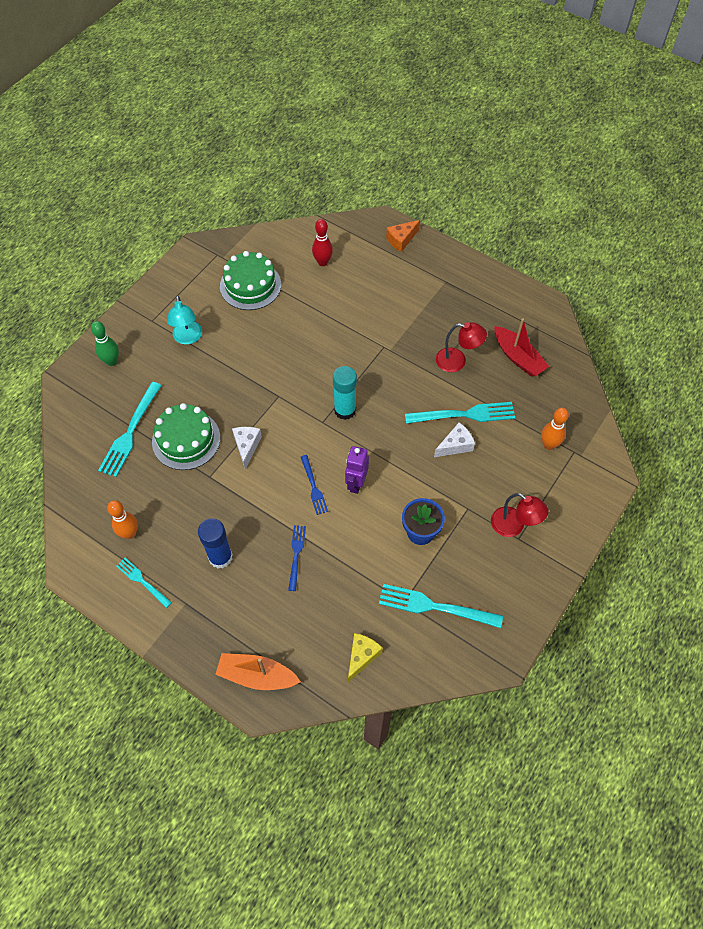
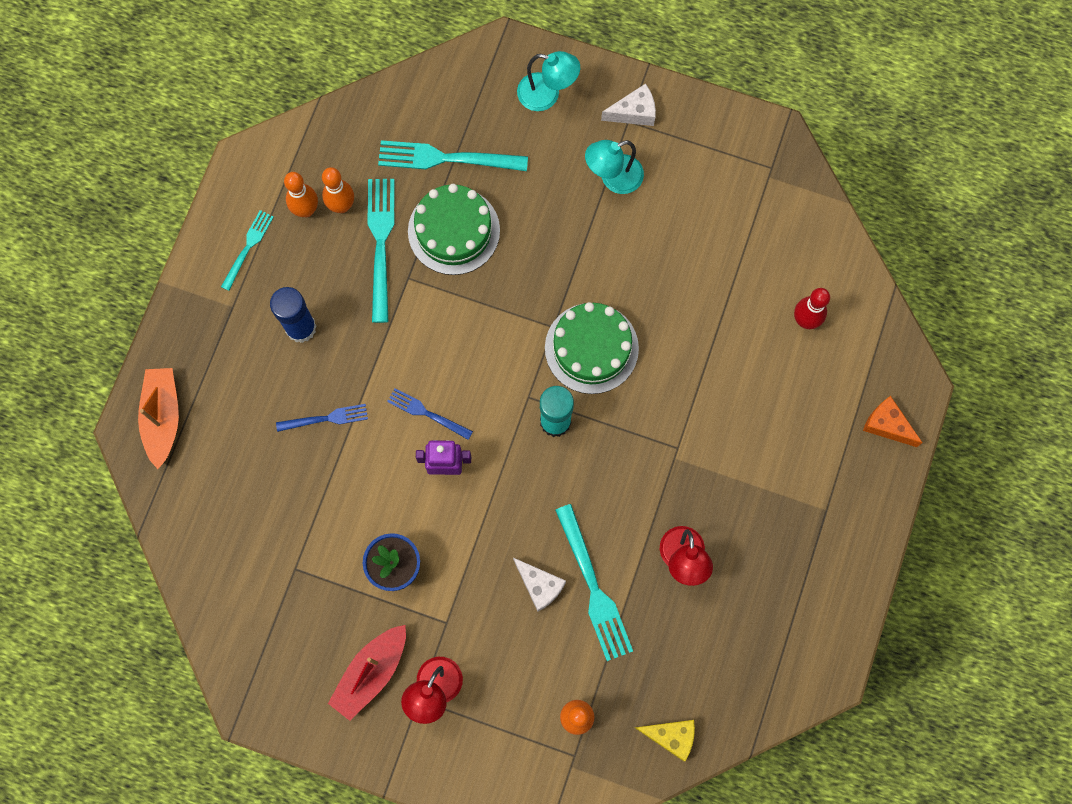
camera: 75 degrees right, 15 degrees up
(111, 361) = (547, 95): green bowling pin -> turquoise lamp
(137, 508) = (341, 206): none -> orange bowling pin
(247, 446) = (464, 310): white cheese -> white cheese (634, 112)
(250, 285) = (730, 232): green cake -> green cake (591, 348)
(314, 487) = (426, 413): blue fork -> blue fork turned 60 degrees clockwise
(362, 656) = (212, 534): yellow cheese -> yellow cheese (670, 736)
(434, 606) = (296, 608): turquoise fork -> turquoise fork (380, 243)
(518, 357) = (715, 647): red boat -> red boat (371, 673)

